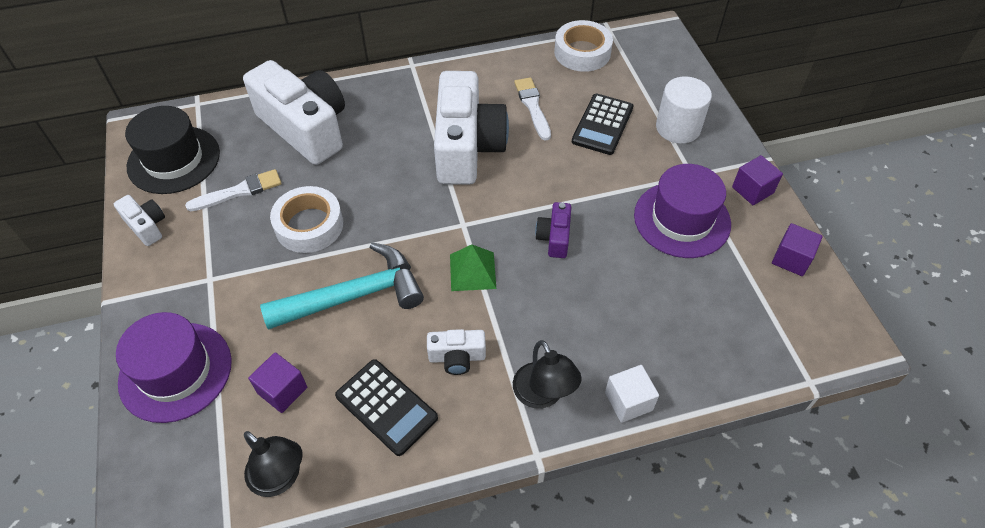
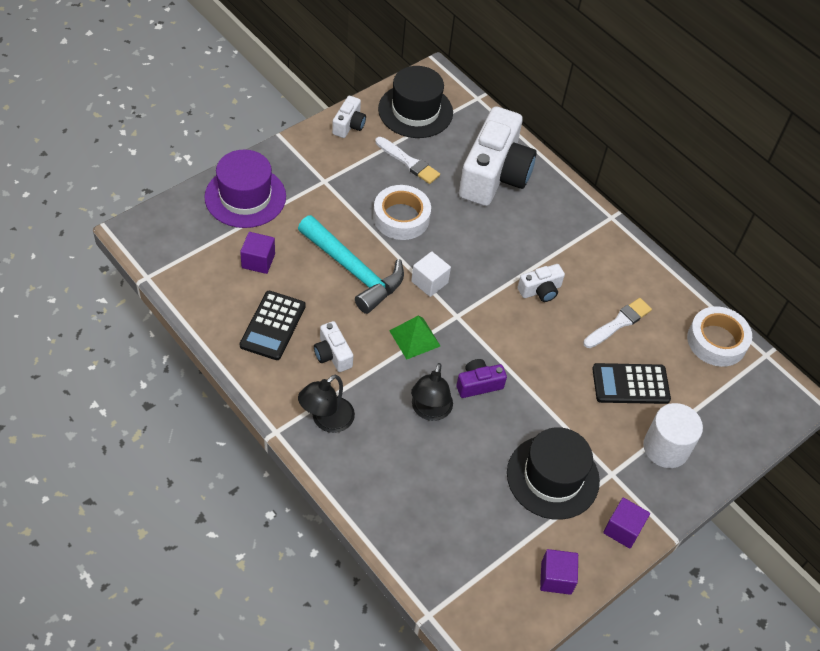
camera: 60 degrees right, 0 degrees up
(281, 478) = (196, 287): black lamp -> black lamp (429, 411)
(467, 147) = (540, 290): white camera -> white camera, size x0.44
(628, 401) = (347, 480): white cube -> white cube (429, 282)
(682, 219) = (552, 477): purple hat -> black hat

